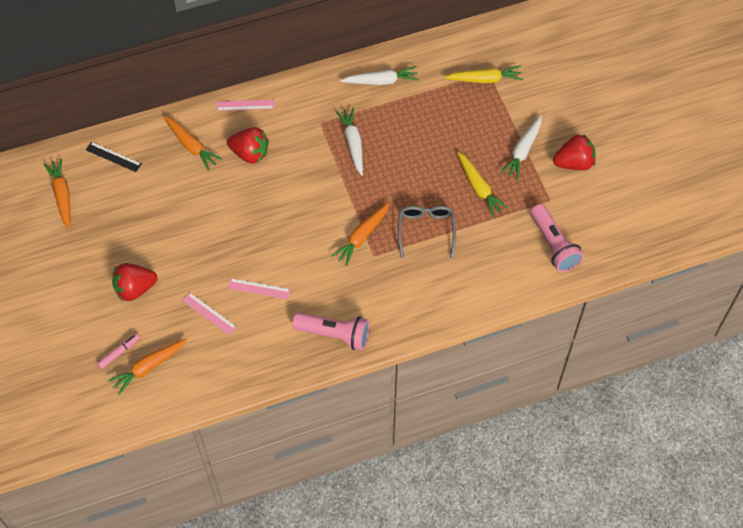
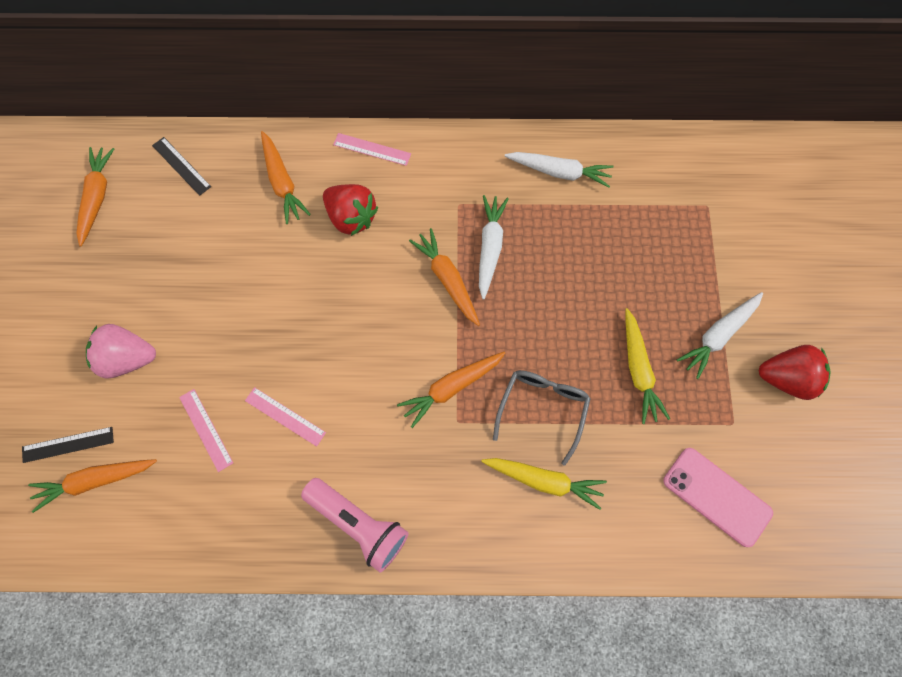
camera: 20 degrees right, 10 degrees up
(119, 352) = (68, 444): pink marker -> black ruler
(135, 288) = (128, 358): red strawberry -> pink strawberry
(332, 172) = (447, 279): none -> orange carrot
(485, 79) = (700, 213): yellow carrot -> yellow carrot (544, 480)
(553, 245) = (716, 496): pink flashlight -> pink phone

